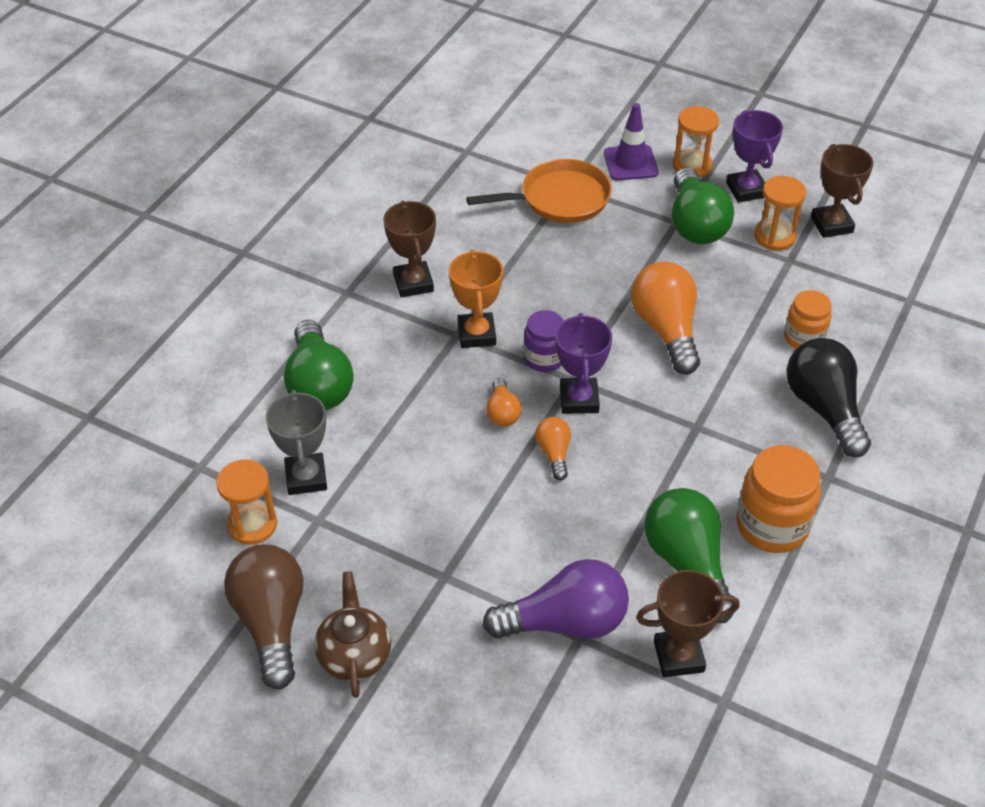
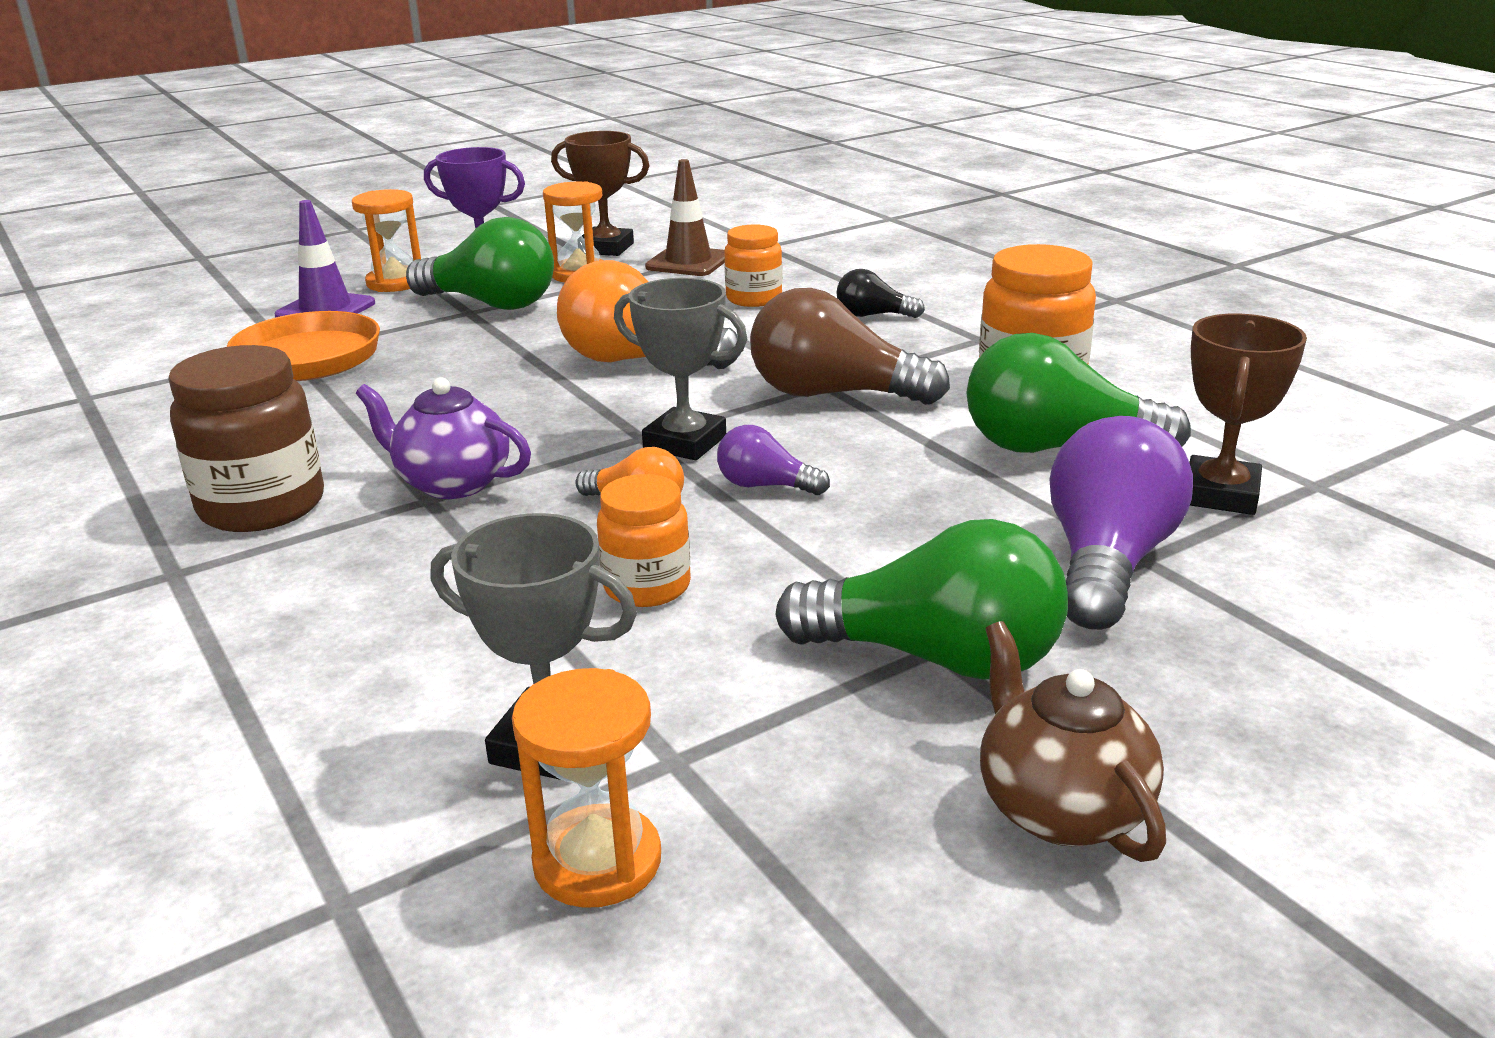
camera: 60 degrees left, 20 degrees down
(271, 622) = (899, 911): brown light bulb -> brown light bulb (833, 394)
(319, 385) = (340, 664): green light bulb -> green light bulb (937, 658)
(354, 655) = (1060, 808): brown teapot -> brown teapot turned 45 degrees clockwise
(413, 283) = (262, 506): brown trophy -> brown jar
(432, 452) = (647, 587): none -> orange jar
(476, 334) = (452, 483): orange trophy -> purple teapot
(544, 358) = (575, 446): purple jar -> none
(554, 453) = (765, 486): orange light bulb -> purple light bulb
(579, 399) = (685, 443): purple trophy -> grey trophy
(824, 408) = (873, 315): black light bulb -> black light bulb, size x0.51
(841, 277) = (688, 262): none -> brown traffic cone

